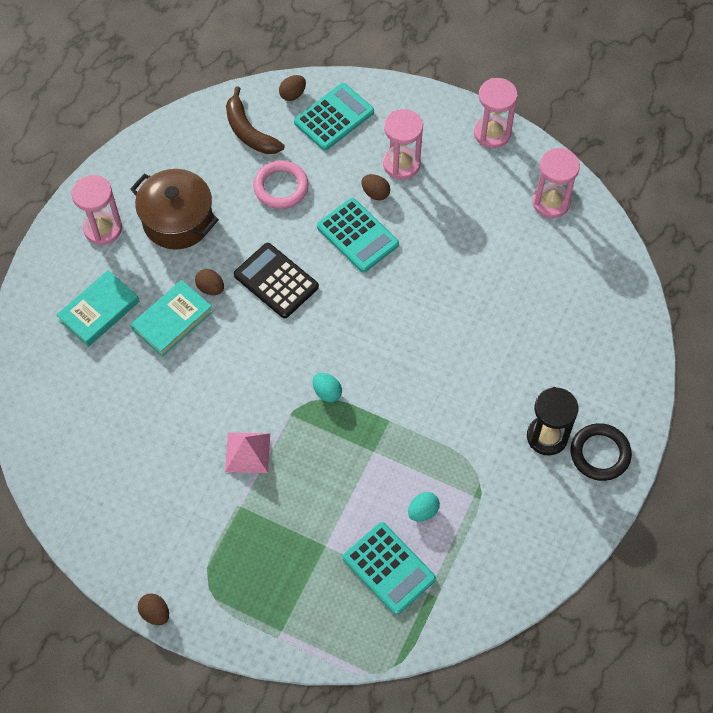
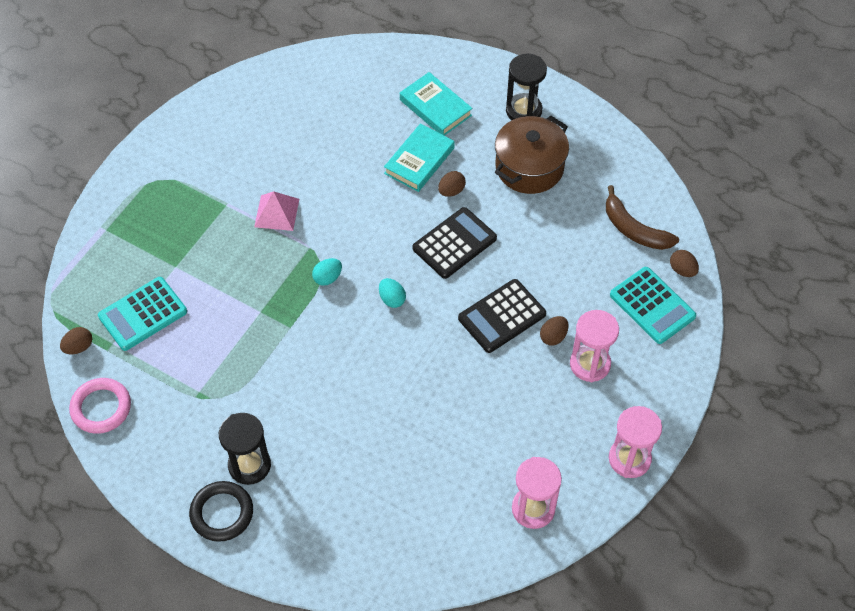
camera: 95 degrees right, 5 degrees down
(103, 229) = (523, 111): pink hourglass -> black hourglass
(155, 613) = (143, 143): brown egg -> brown egg (79, 347)
(172, 320) = (419, 161): turquoise book -> turquoise book turned 75 degrees clockwise
(249, 132) = (634, 229): brown banana -> brown banana turned 105 degrees counterclockwise
(281, 187) = (564, 253): pink ring -> pink ring (101, 408)
(357, 236) = (502, 316): turquoise calculator -> black calculator
(423, 511) = (192, 347): turquoise egg -> turquoise egg (392, 299)

